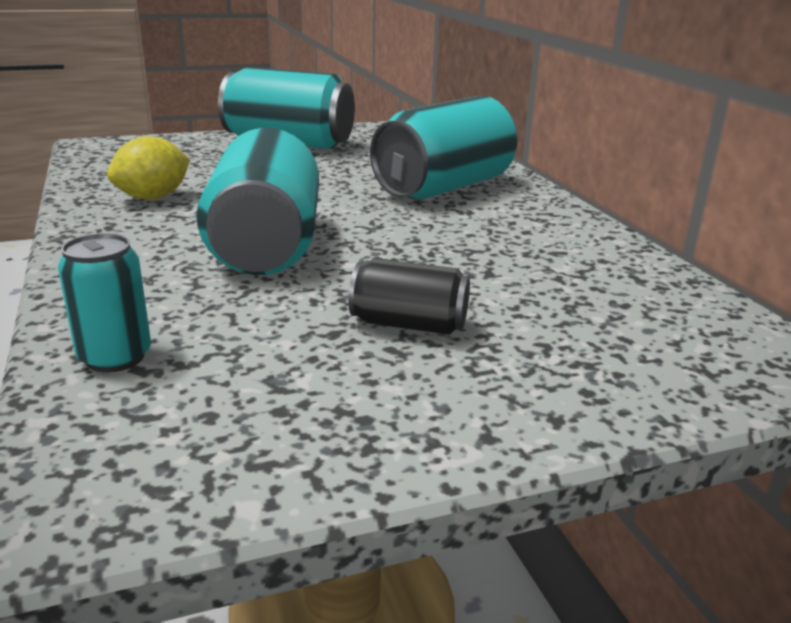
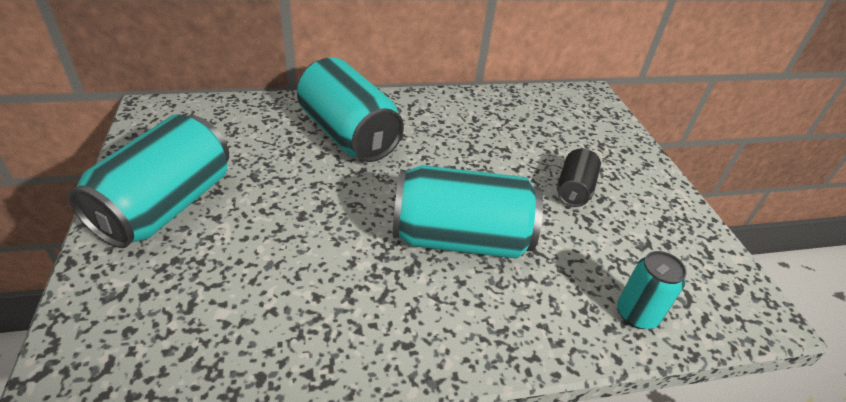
camera: 85 degrees left, 15 degrees up
(153, 197) = (329, 315): yellow lemon -> none

